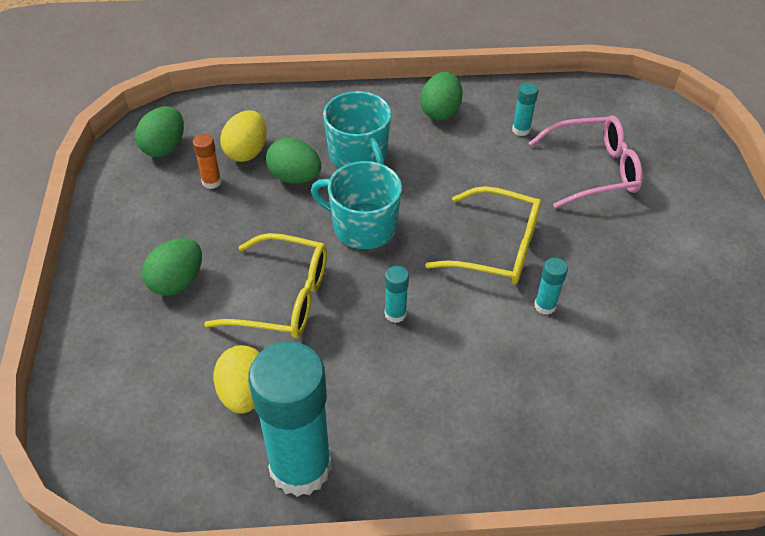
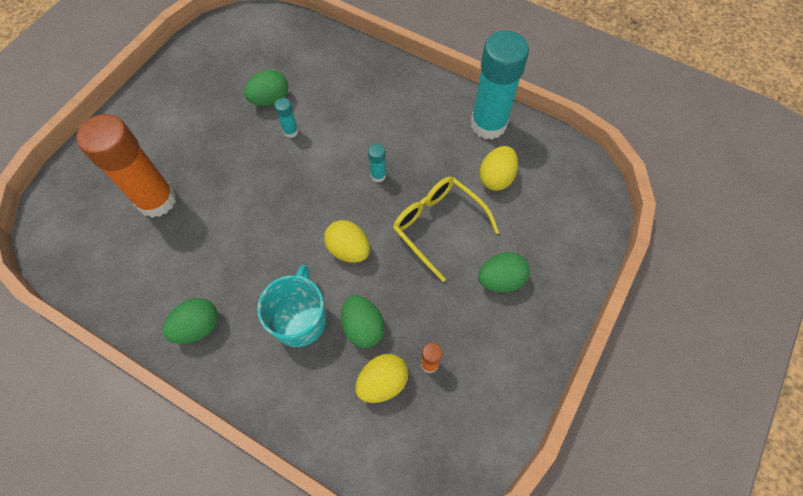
camera: 145 degrees left, 15 degrees up
(164, 147) = (448, 435): green egg -> green egg (270, 99)
(363, 227) = (348, 249): turquoise mug -> yellow egg
(496, 247) = (279, 182): yellow glasses -> none
(521, 130) = (161, 267): turquoise glue stick -> none
(593, 170) = (156, 200): pink glasses -> orange glue stick

